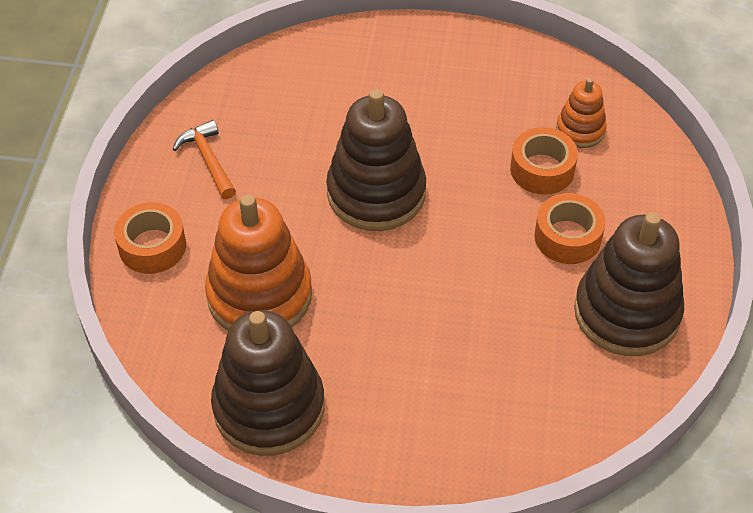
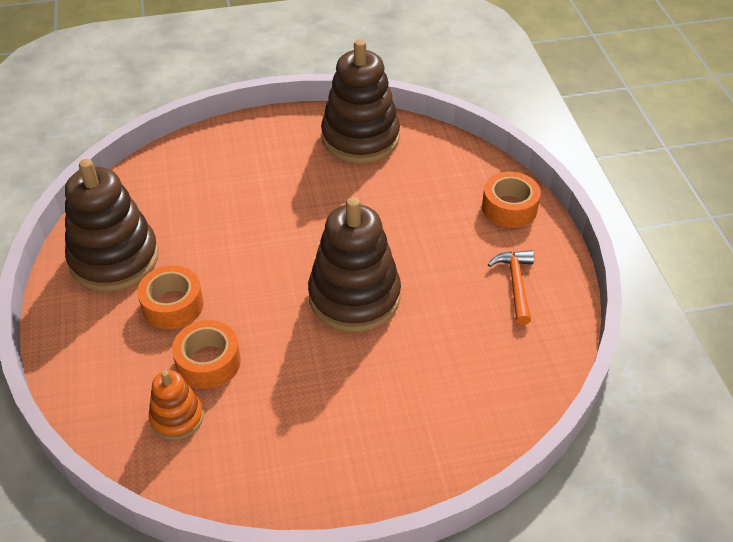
camera: 160 degrees right, 5 degrees down
(208, 160) = (516, 284): orange hammer -> orange hammer turned 135 degrees counterclockwise
(259, 295) = (406, 197): orange stacking toy -> none

